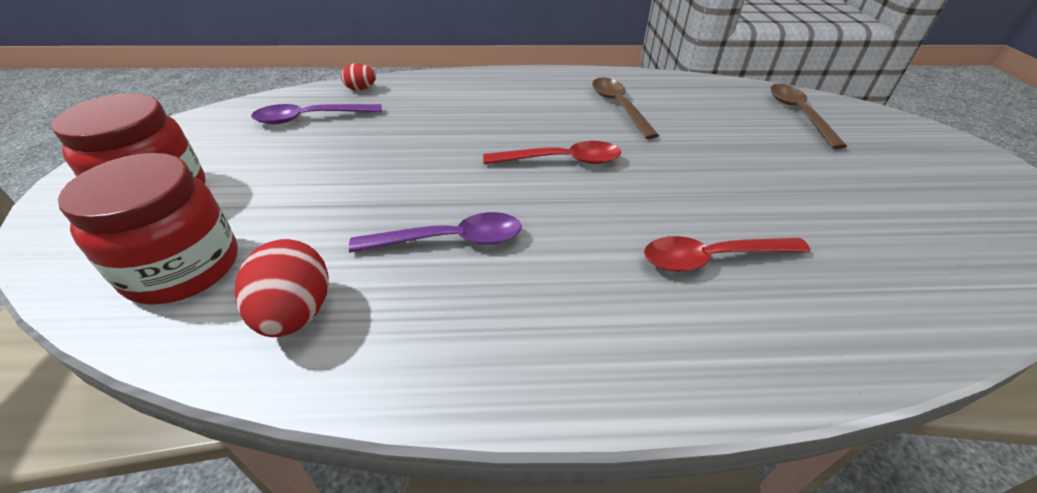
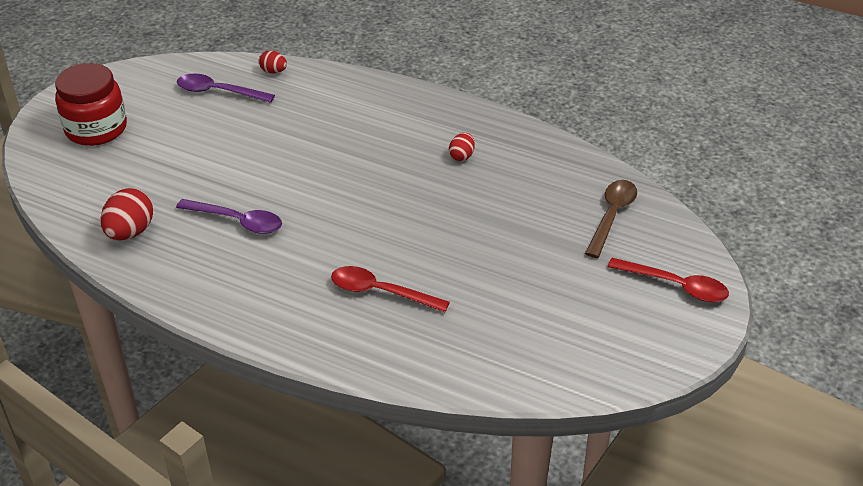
camera: 30 degrees right, 0 degrees up
(183, 268) = (90, 185): red jar -> none
(562, 160) = (362, 190): red spoon -> red spoon (676, 286)
(618, 106) = (461, 156): brown spoon -> red egg

